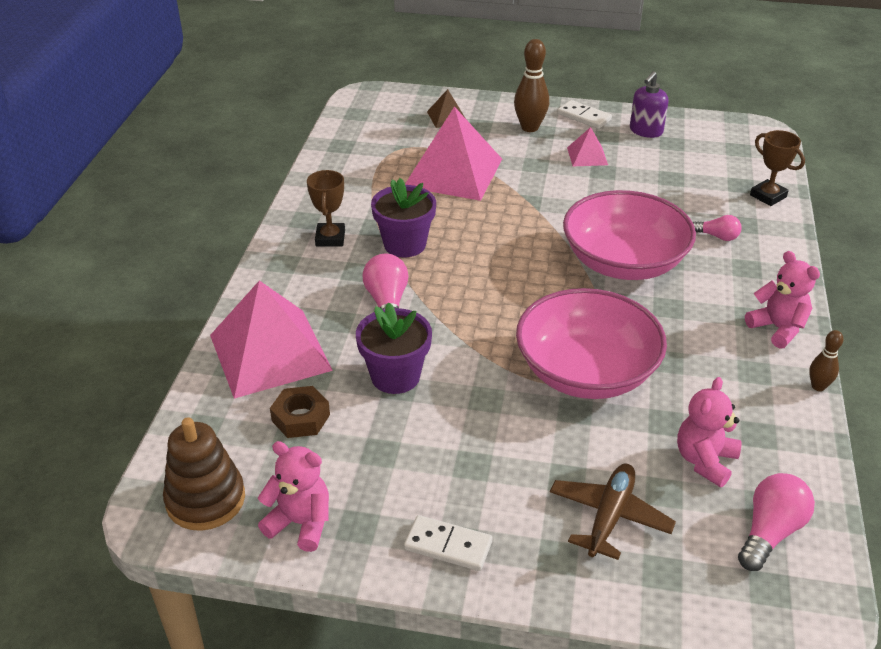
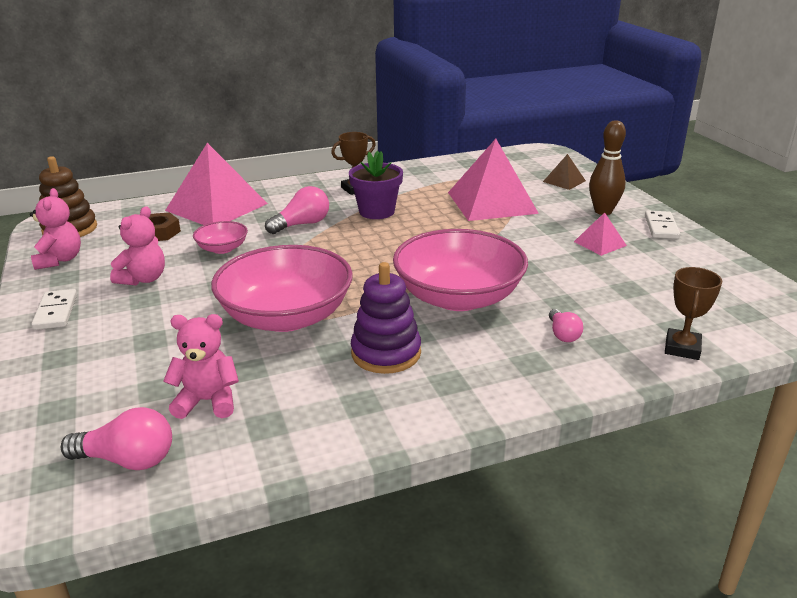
camera: 60 degrees right, 10 degrees down
(395, 376) = (222, 248): purple flower pot -> pink bowl
(609, 516) = (113, 369): brown plane -> none
(645, 131) = (689, 258): purple soap dispenser -> none
(689, 333) = (386, 353): none -> purple stacking toy
(777, 328) = (445, 402): pink teddy bear -> pink teddy bear (143, 279)
(818, 386) = (370, 449): brown bowling pin -> none

